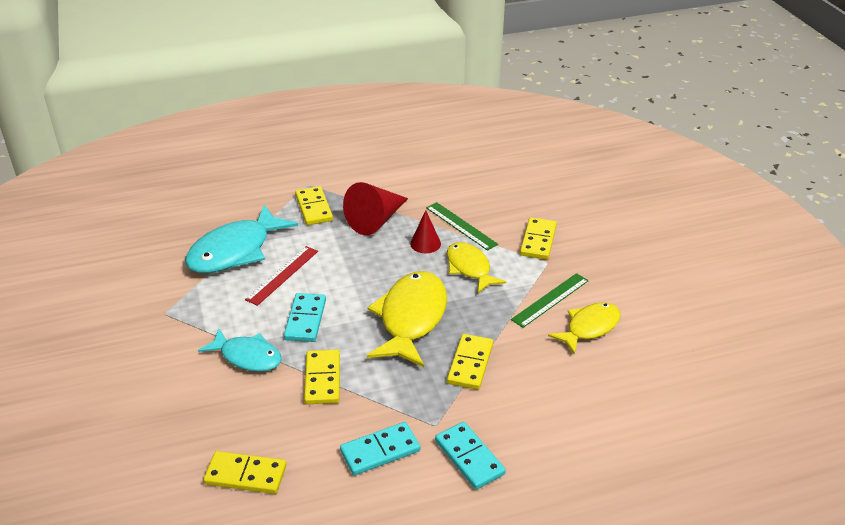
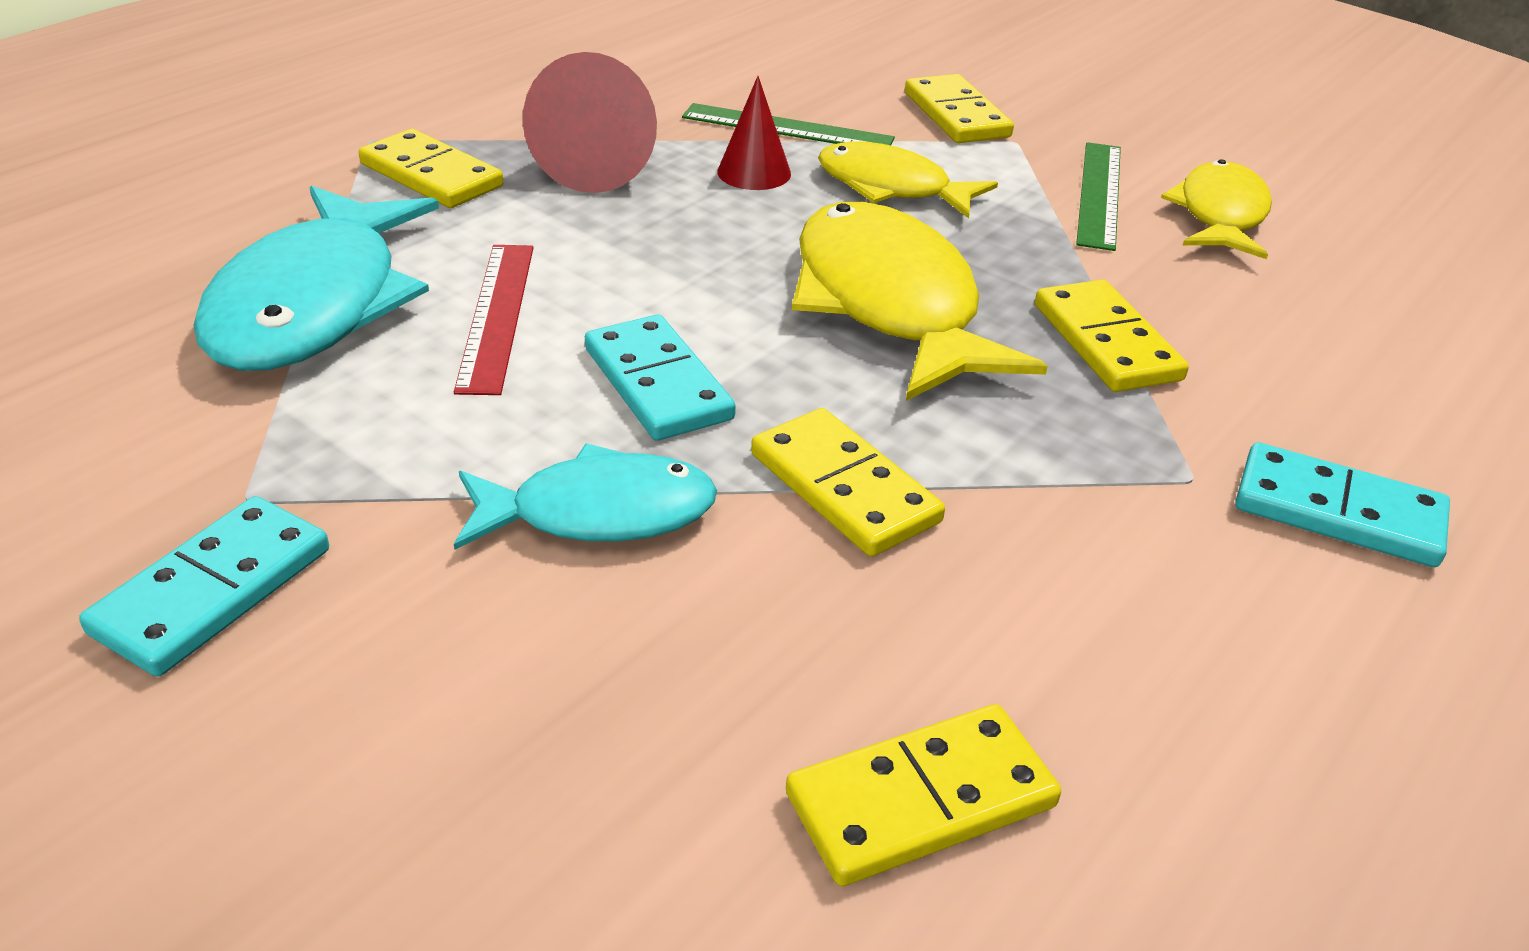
camera: 35 degrees left, 0 degrees up
(380, 451) = (1157, 582): turquoise domino -> turquoise domino (213, 591)

